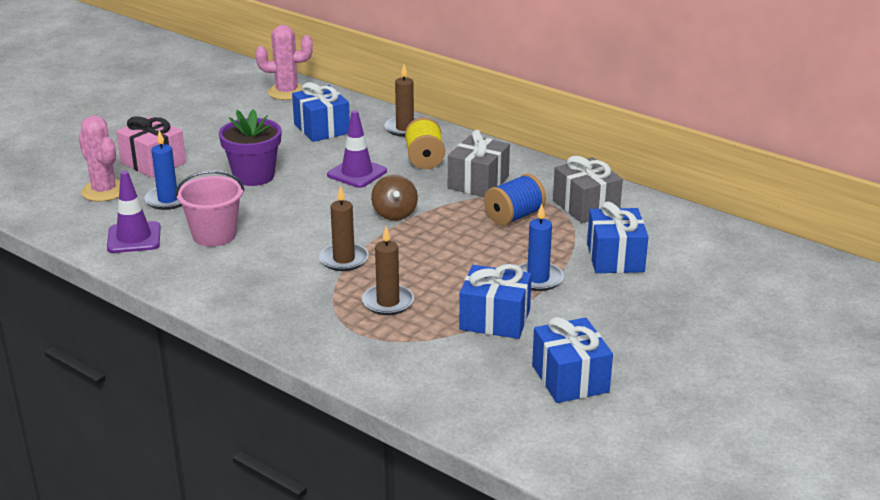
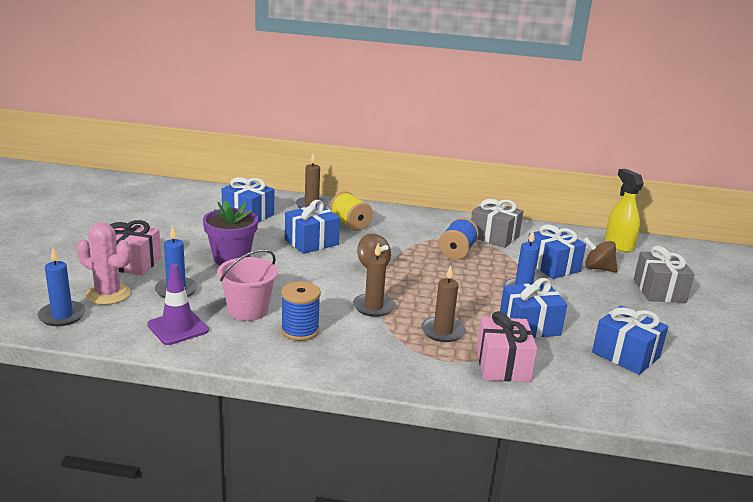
camera: 30 degrees left, 5 degrees down
(48, 204) = (62, 316): none -> blue candle
(242, 267) = (300, 330): none -> blue spool
(287, 92) = (191, 193): pink cactus -> none
(357, 173) = (311, 242): purple traffic cone -> blue gift
(411, 352) = (502, 365): none -> pink gift
(478, 182) = (406, 233): grey gift -> grey gift (659, 291)
(674, 273) = (598, 268): none -> brown spinning top
(748, 249) = (618, 245): none -> yellow spray bottle

